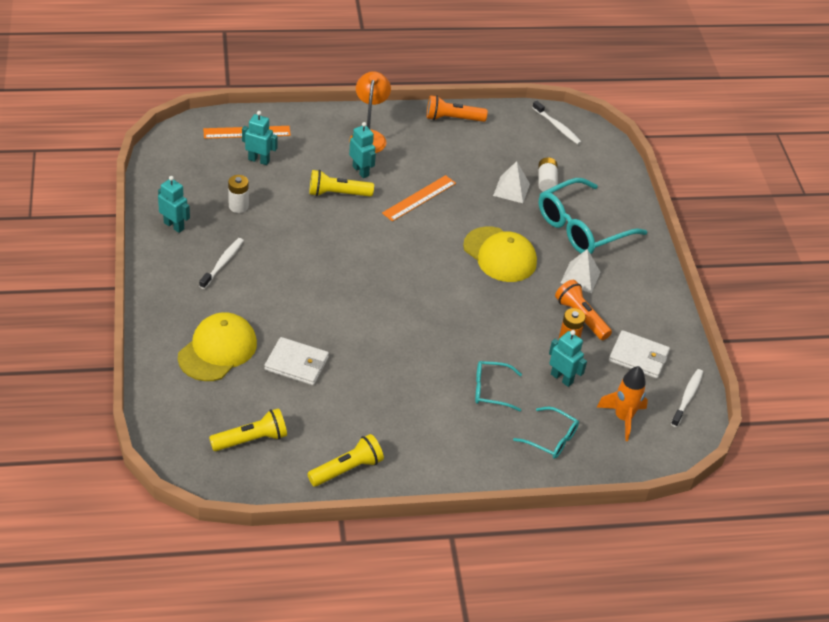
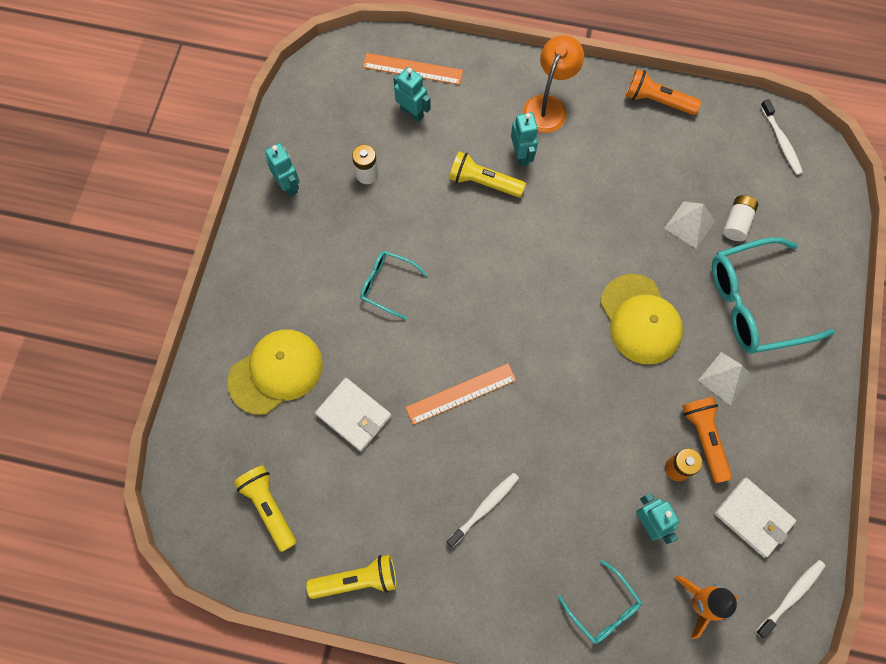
camera: 25 degrees right, 25 degrees up
(222, 263) = (322, 251): white toothbrush -> white toothbrush (484, 508)
(251, 440) = (269, 507): yellow flashlight -> yellow flashlight turned 120 degrees counterclockwise
(419, 198) = (575, 211): orange ruler -> orange ruler (461, 393)
(490, 390) = (557, 515): turquoise glasses -> turquoise glasses (386, 285)

